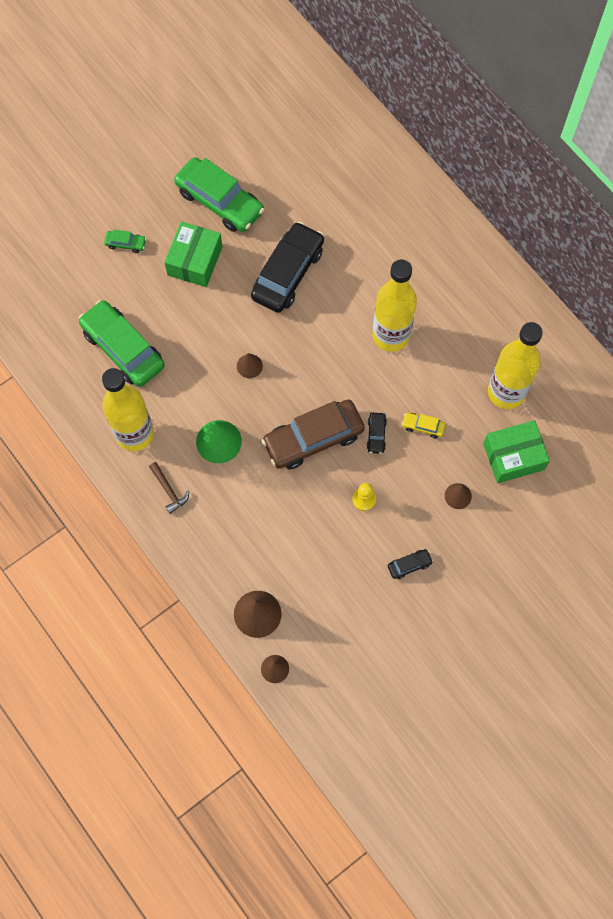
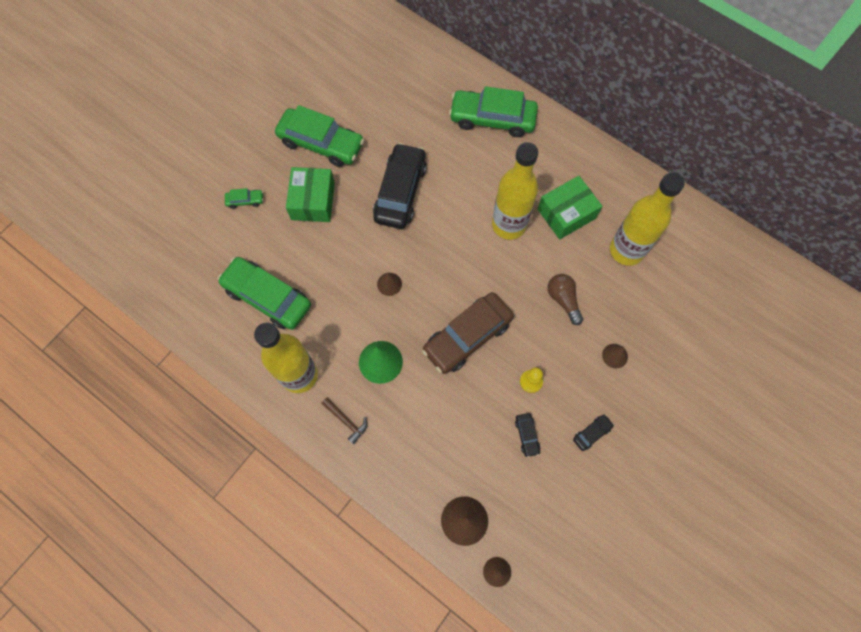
camera: 15 degrees left, 0 degrees up
(376, 435) = (523, 318): black car -> black car (527, 435)
(408, 218) = (492, 119): none -> green car
(423, 426) = (563, 300): yellow car -> brown light bulb
(513, 456) = (652, 306): green box -> green box (566, 214)

